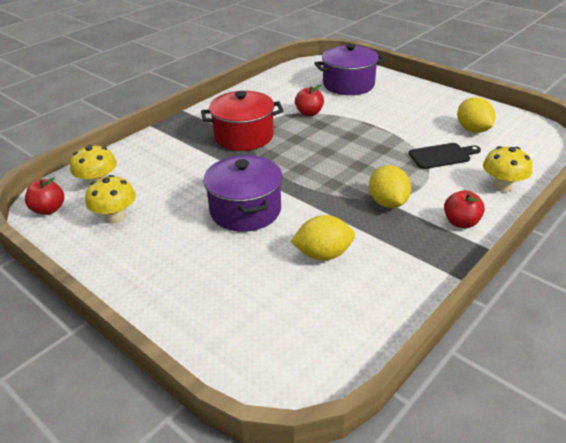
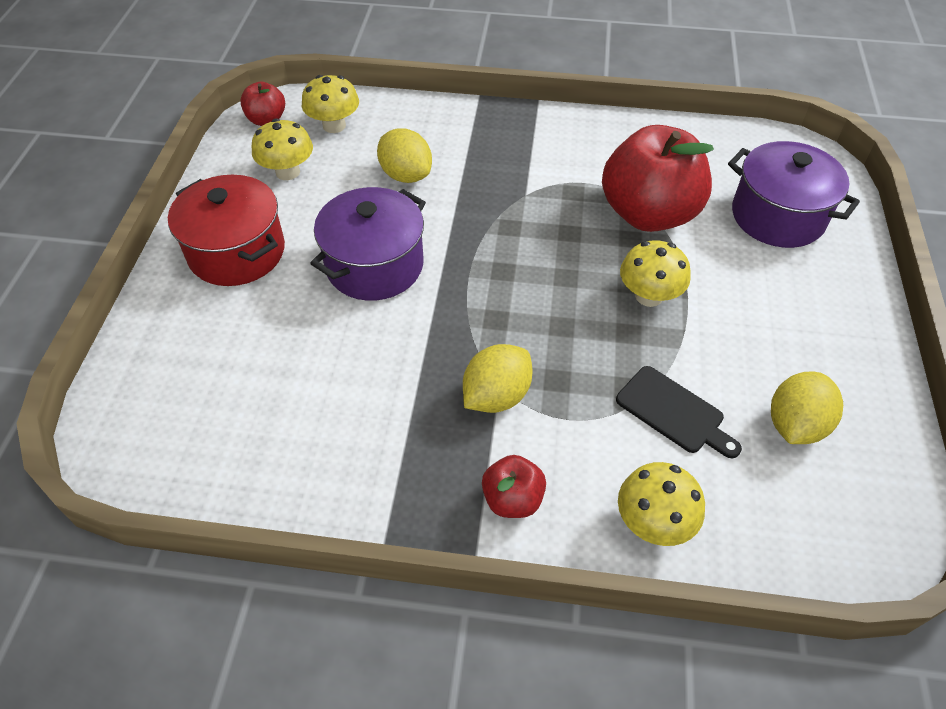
camera: 55 degrees right, 15 degrees up
(244, 136) = (529, 183): red pot -> red pot (237, 252)
(309, 113) = (648, 214): red apple -> red apple, size x2.15
(323, 254) = (340, 377): yellow lemon -> yellow lemon (406, 175)
(363, 134) = (649, 296): none -> yellow mushroom

